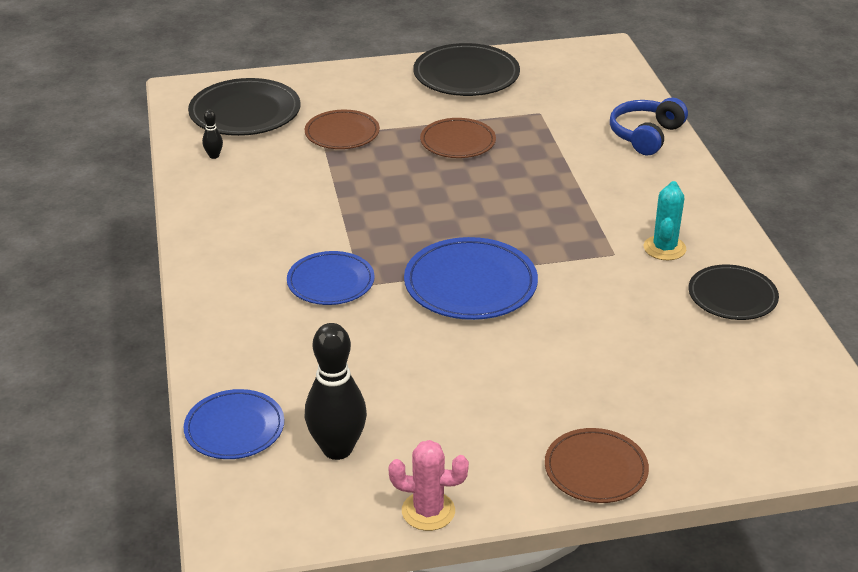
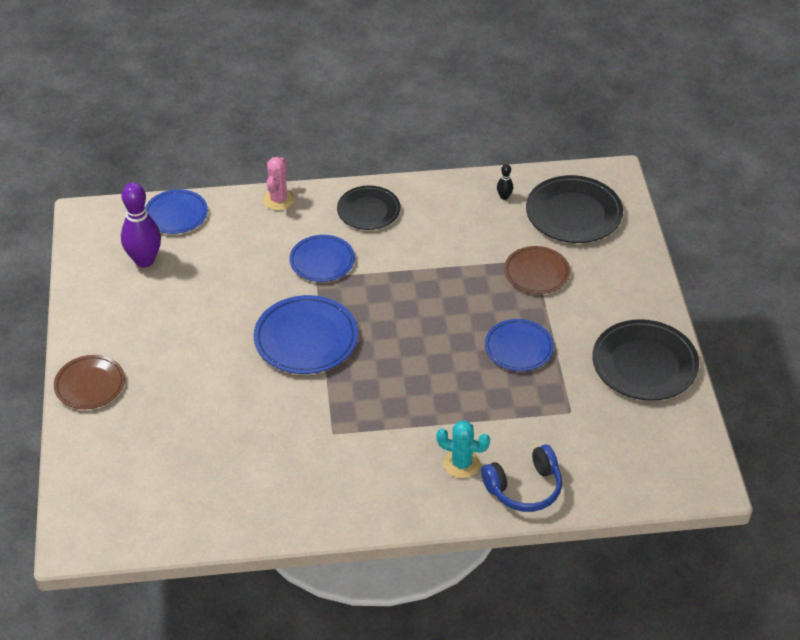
camera: 95 degrees right, 10 degrees up
(337, 449) = (144, 260): black bowling pin -> purple bowling pin
(428, 511) = (78, 299): pink cactus -> pink cactus (278, 200)
(458, 142) = (518, 348): brown plate -> blue plate
(645, 135) = (524, 488): blue headphones -> blue headphones turned 120 degrees clockwise
(664, 248) = (335, 469): turquoise cactus -> turquoise cactus (461, 464)
(732, 296) = (261, 502): black plate -> black plate (368, 210)

